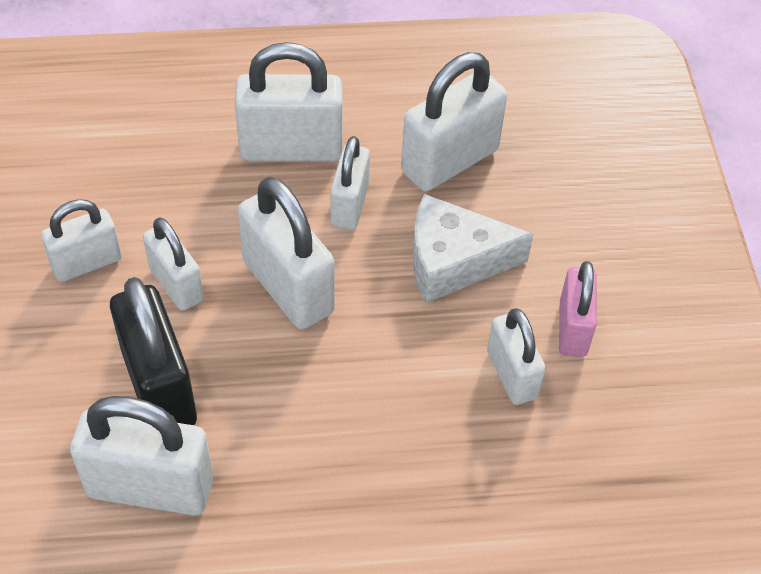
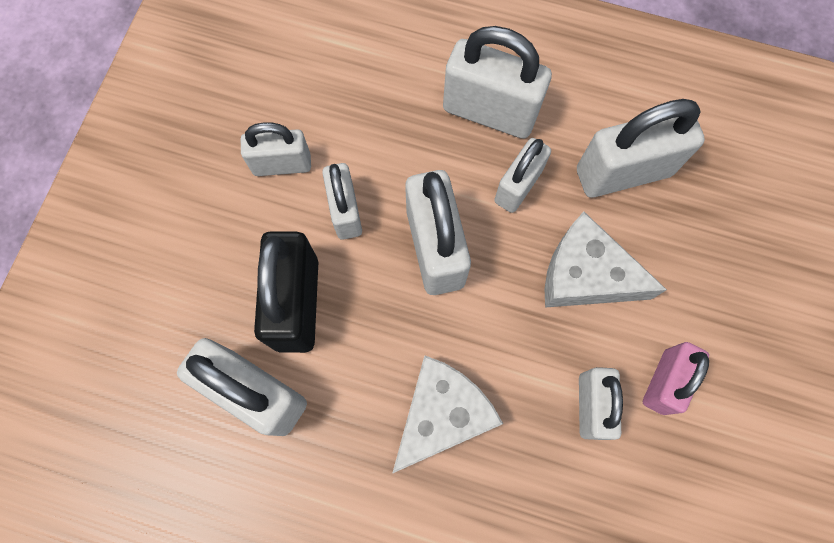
camera: 25 degrees right, 20 degrees up
(362, 437) = (441, 414): none -> white cheese

